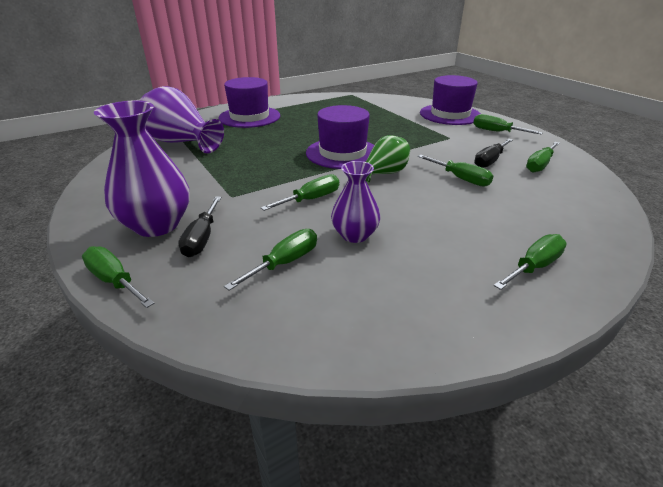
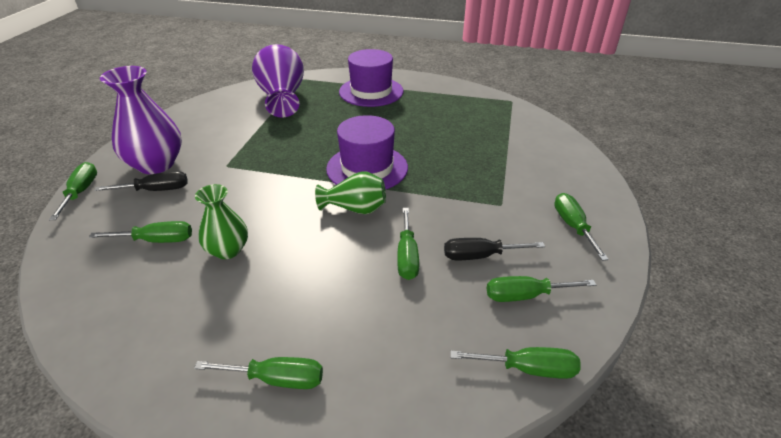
camera: 45 degrees right, 5 degrees up
(202, 238) = (156, 190): black screwdriver -> black screwdriver turned 150 degrees counterclockwise
(311, 199) = (261, 200): green screwdriver -> green screwdriver (528, 369)
(354, 235) = (228, 250): purple vase -> green vase
(450, 114) = (567, 176): purple hat -> none

